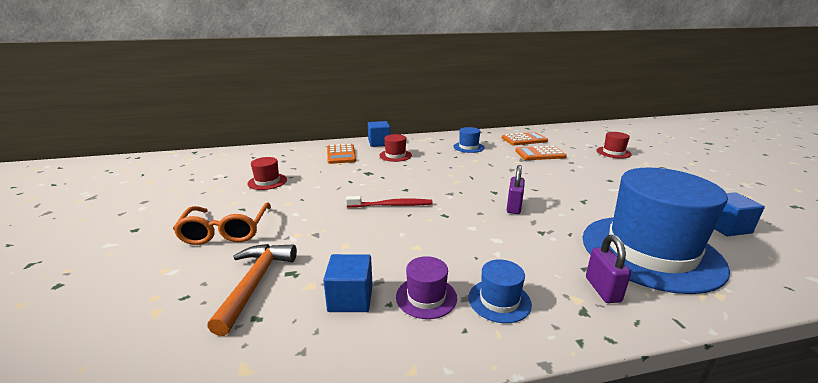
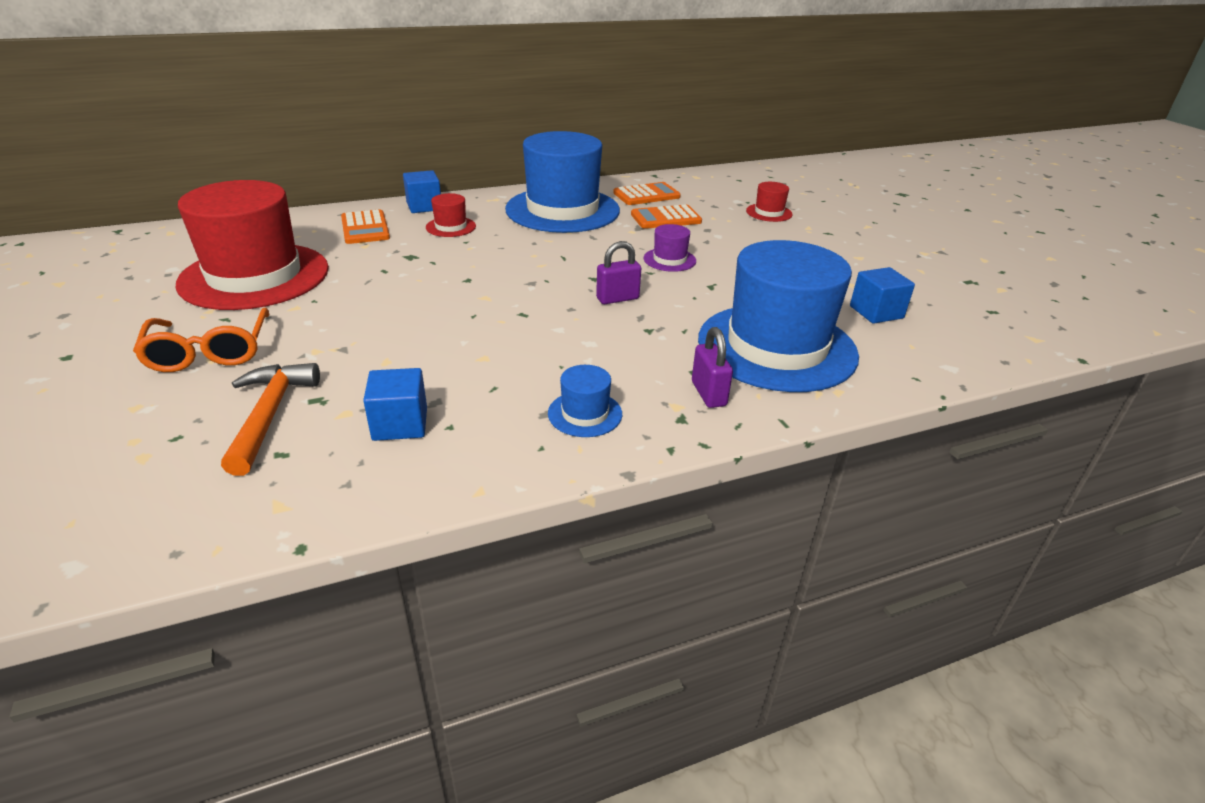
camera: 10 degrees left, 10 degrees up
(267, 181) = (254, 276): red hat -> red hat, size x2.45
(392, 205) = (448, 304): red toothbrush -> none
(426, 297) = (496, 416): purple hat -> purple hat (669, 260)
(468, 147) = (562, 210): blue hat -> blue hat, size x2.45
(514, 207) = (617, 298): purple padlock -> purple padlock turned 60 degrees clockwise

